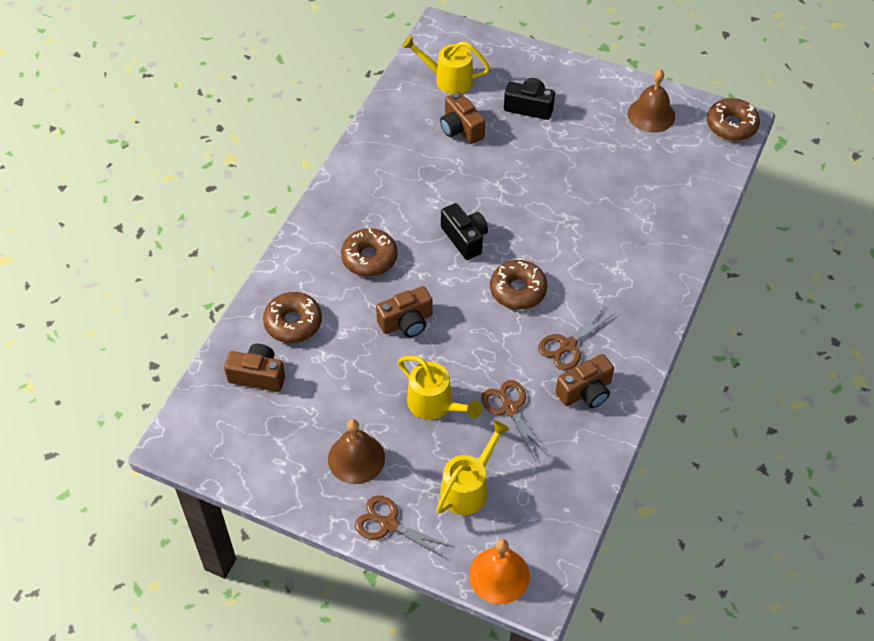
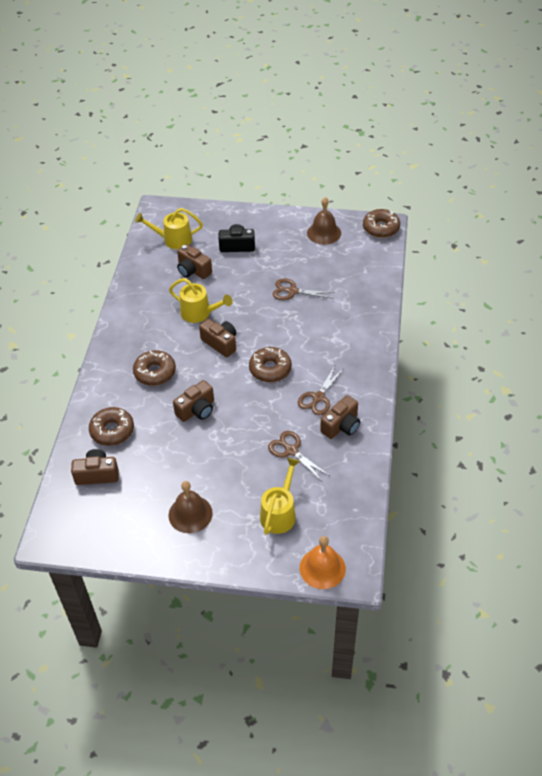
camera: 15 degrees left, 5 degrees down
(389, 524) = (230, 554): brown scissors -> brown scissors (292, 291)
(435, 405) = (236, 461): yellow watering can -> yellow watering can (200, 313)
(465, 238) = (220, 343): black camera -> brown camera

